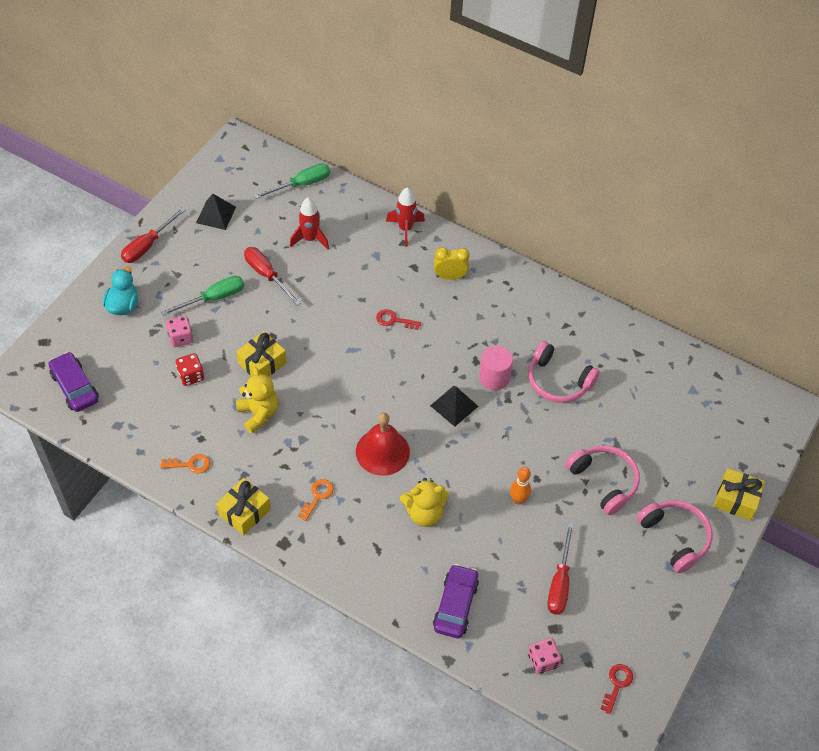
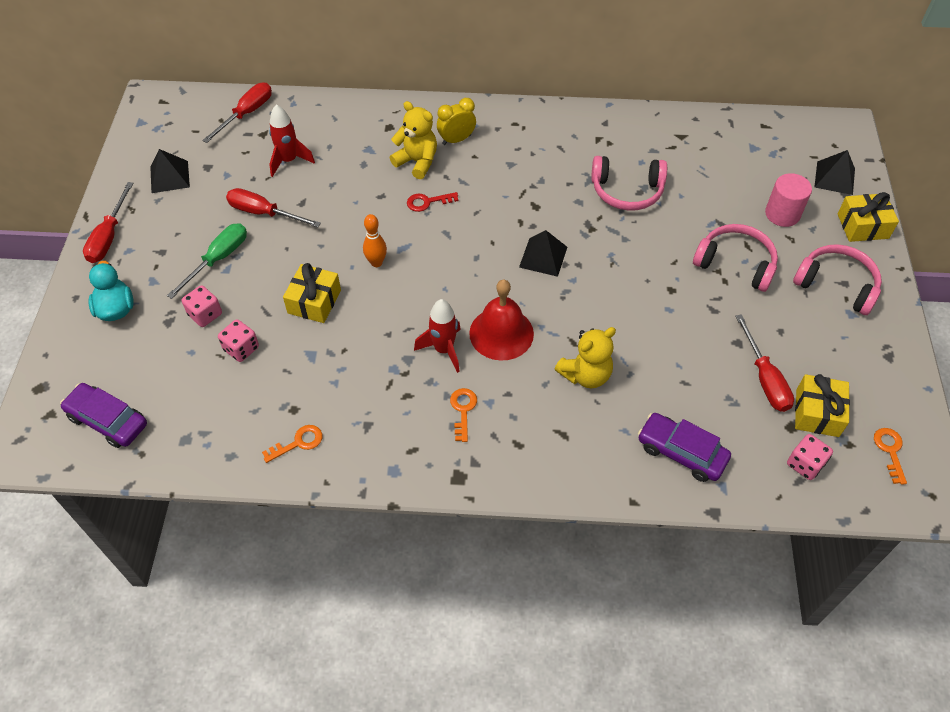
camera: 25 degrees left, 0 degrees up
(191, 376) = (241, 349): red dice -> pink dice
(244, 512) = (393, 465): yellow gift -> yellow gift (817, 413)
(258, 414) = (343, 355): yellow teddy bear -> yellow teddy bear (417, 162)
(301, 184) = (247, 114): green screwdriver -> red screwdriver
(405, 229) = (382, 114): red rocket -> red rocket (443, 350)
(455, 605) = (681, 452): purple car -> purple car turned 45 degrees counterclockwise
(494, 377) = (564, 214): pink cylinder -> pink cylinder (782, 214)
(518, 500) = (668, 318): orange bowling pin -> orange bowling pin (376, 263)
(617, 684) = (890, 451): red key -> orange key
(744, 448) = (834, 178): none -> black pyramid

